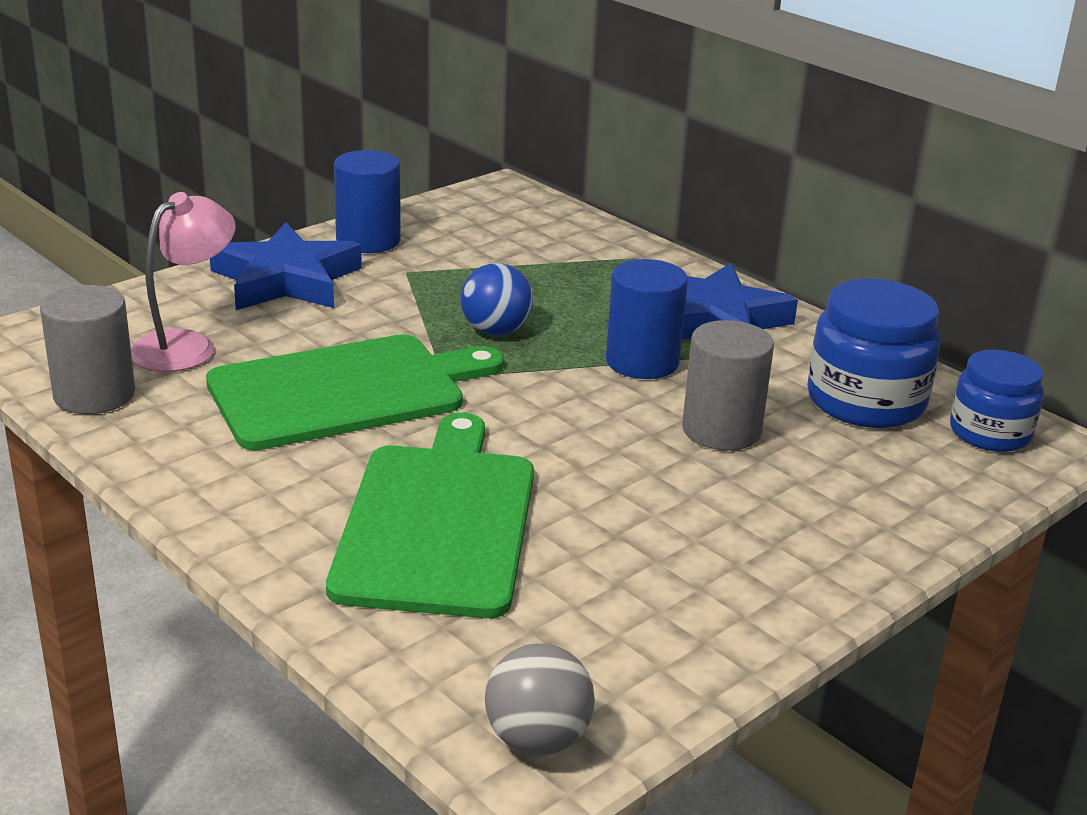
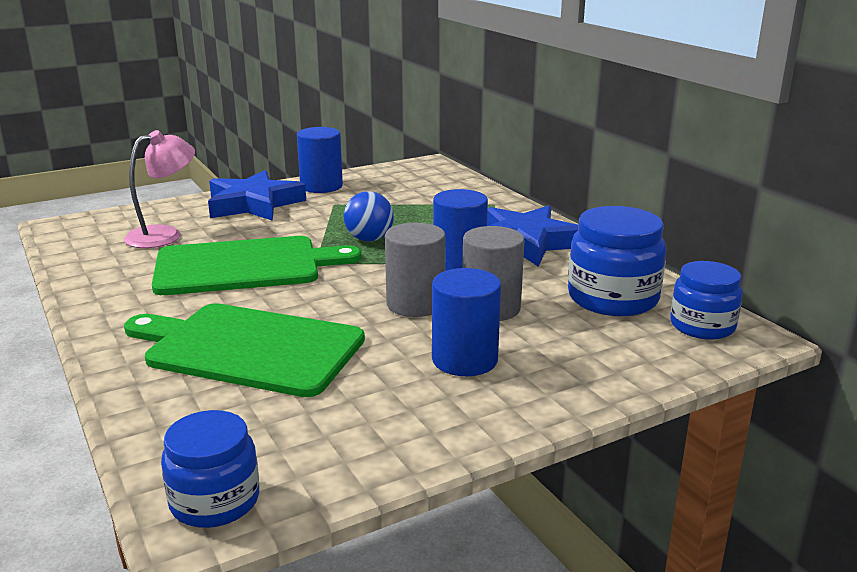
camera: 15 degrees right, 5 degrees down
(94, 395) = (86, 257): grey cylinder -> grey cylinder (415, 304)
(439, 522) = (249, 348): green cutting board -> green cutting board turned 90 degrees counterclockwise
(537, 740) = (215, 501): grey ball -> blue jar
(729, 511) = (464, 360): none -> blue cylinder

